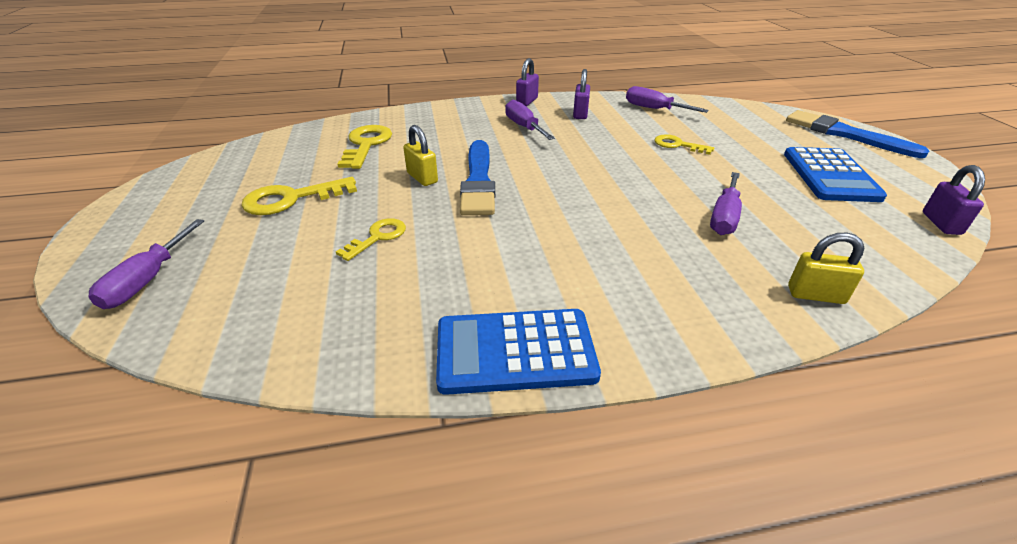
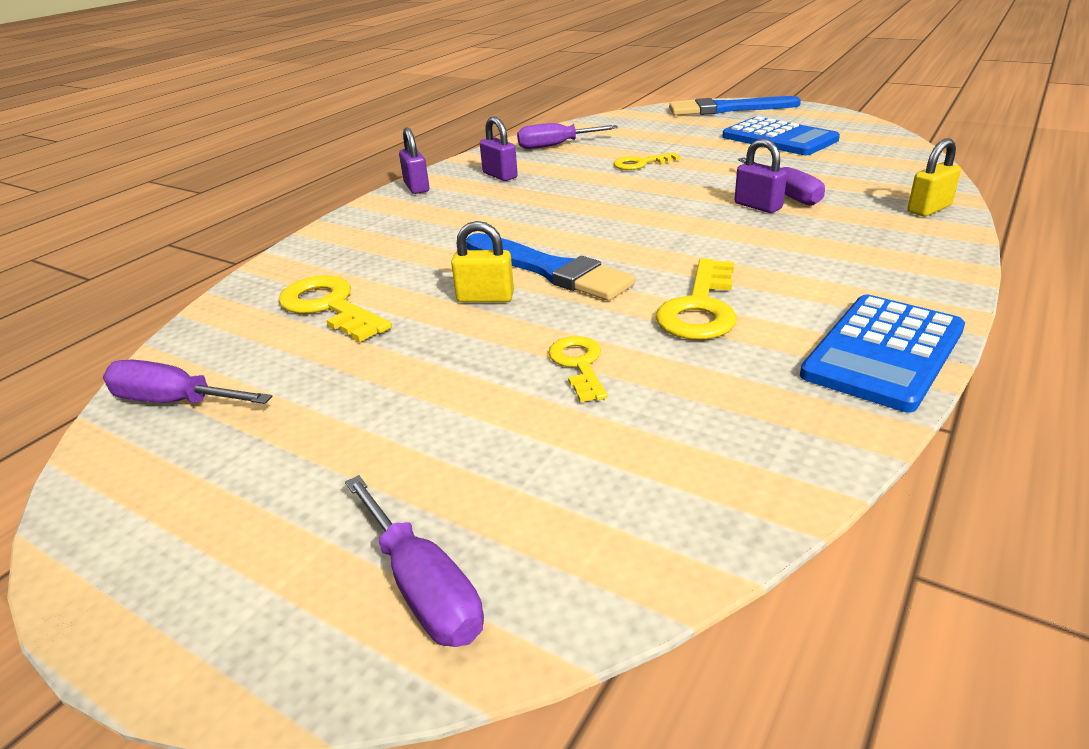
camera: 45 degrees left, 5 degrees down
(291, 199) = (382, 401): yellow key -> yellow key (700, 308)
(524, 127) = (473, 209): purple screwdriver -> purple screwdriver (174, 401)
(941, 223) = (888, 138): purple padlock -> purple padlock (758, 206)

